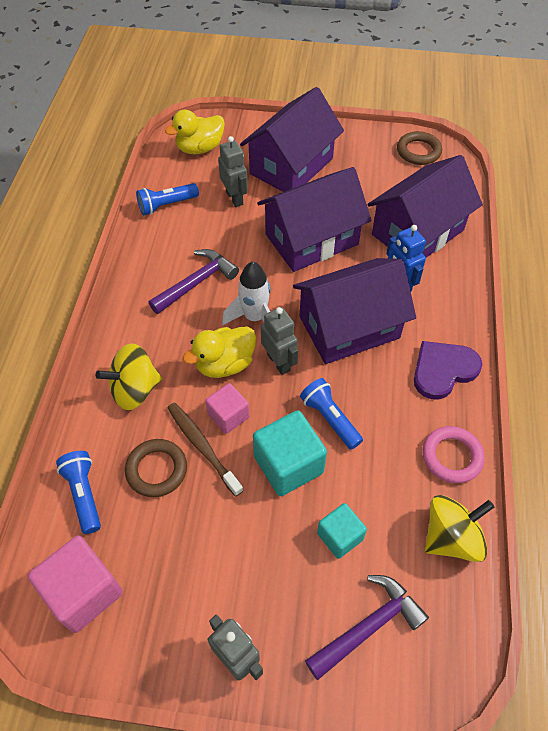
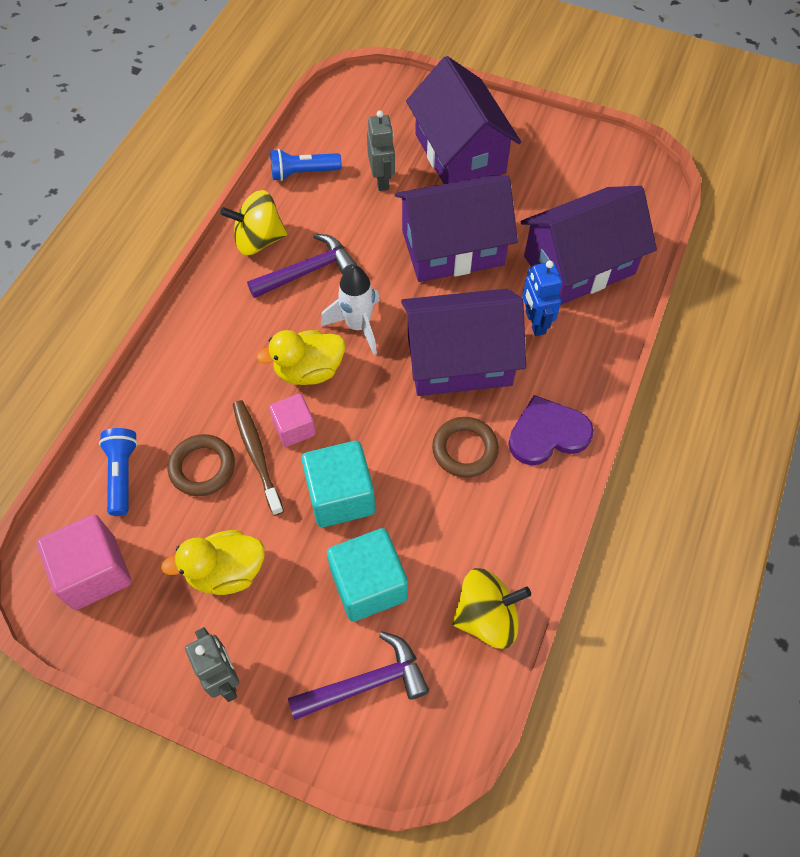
camera: 15 degrees right, 5 degrees up
(135, 390) = (205, 377): yellow spinning top -> yellow spinning top (258, 240)
(200, 148) = (362, 110): yellow duck -> yellow duck (226, 572)
(279, 362) = (368, 382): grey robot -> none
(291, 166) = (460, 153): purple house -> purple house turned 75 degrees counterclockwise
(330, 418) = (402, 457): blue flashlight -> none
(340, 536) = (368, 585): turquoise cube -> turquoise cube, size x1.64
(418, 151) = (618, 164): brown ring -> brown ring (465, 449)
(451, 456) = (520, 531): pink ring -> none

